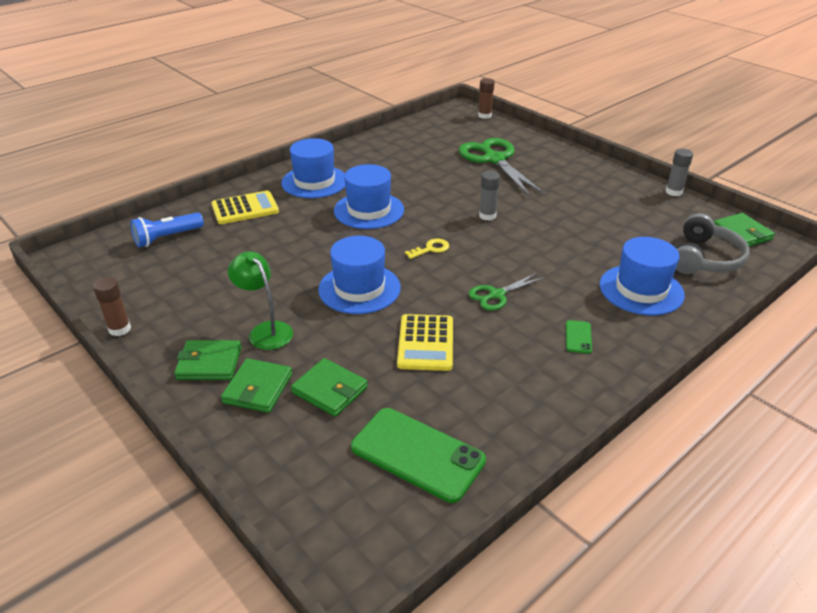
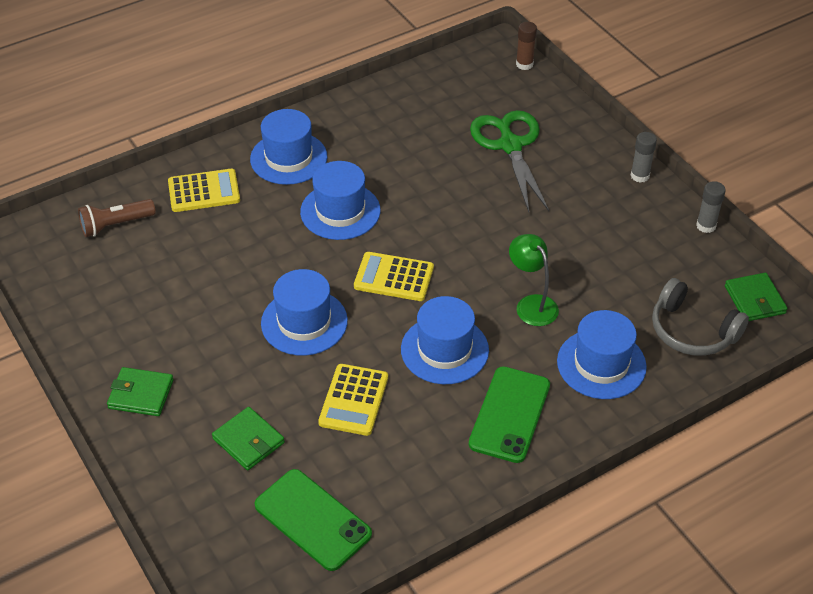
camera: 10 degrees right, 10 degrees up
(119, 329) = (60, 341): brown glue stick -> none
(167, 238) = (115, 225): blue flashlight -> brown flashlight
(258, 388) = (182, 429): green wallet -> none
(265, 330) = (200, 363): green lamp -> green lamp (531, 304)
(431, 249) = (394, 277): yellow key -> yellow calculator
(487, 216) = (471, 236): grey glue stick -> grey glue stick (640, 176)
(496, 295) = (444, 350): green scissors -> blue hat
(578, 337) = (509, 414): green phone -> green phone, size x2.26
(704, 258) = (692, 331): grey headphones -> grey headphones turned 90 degrees clockwise

